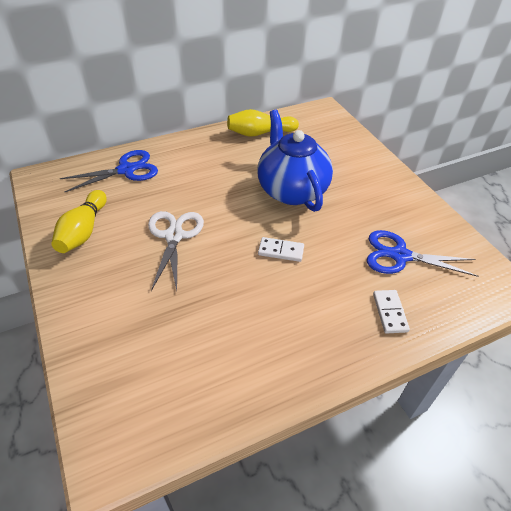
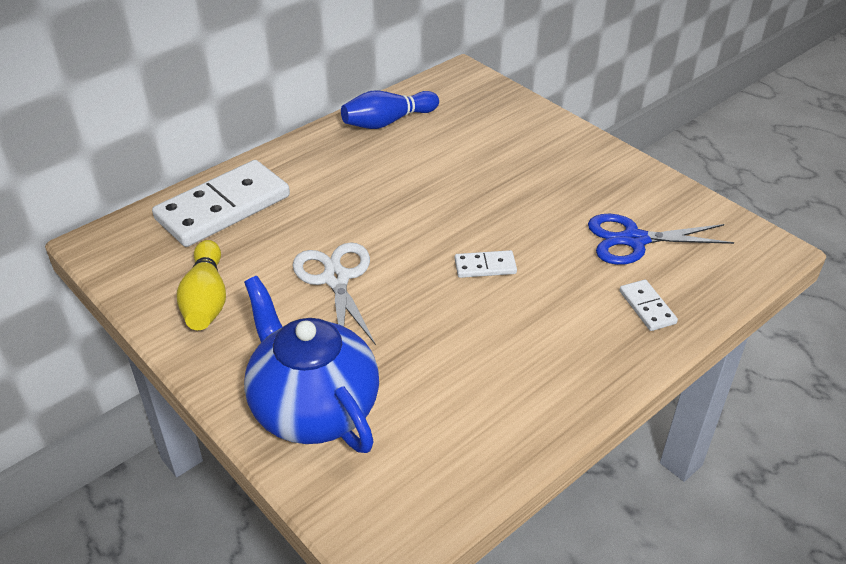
camera: 15 degrees left, 5 degrees down
(126, 170) = (223, 207): blue scissors -> white domino
(260, 133) = (388, 122): yellow bowling pin -> blue bowling pin
(291, 190) = (465, 188): blue teapot -> blue teapot (313, 408)

